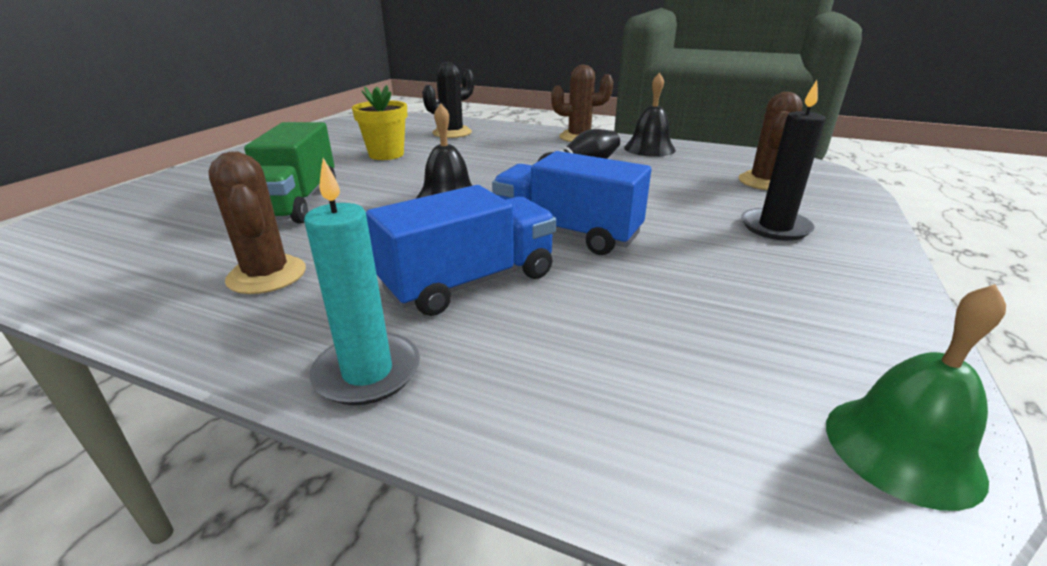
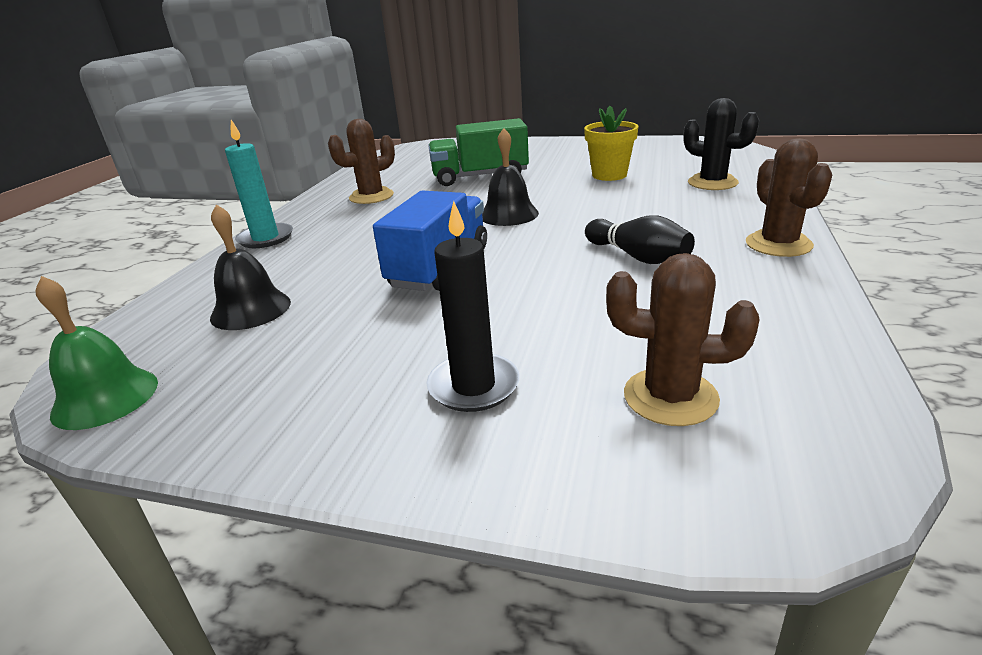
camera: 85 degrees right, 0 degrees up
(470, 282) = (355, 245): blue truck -> none
(649, 148) = (774, 296): black bell -> black bell (251, 309)

